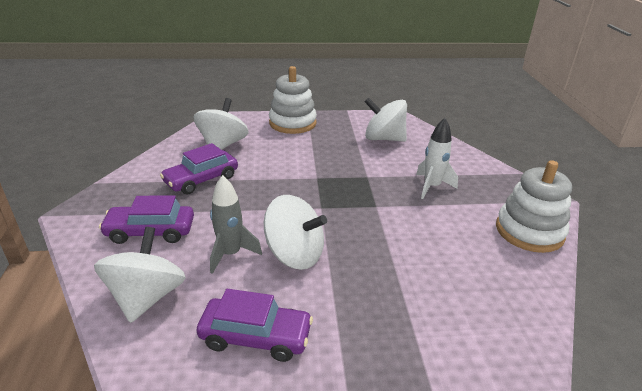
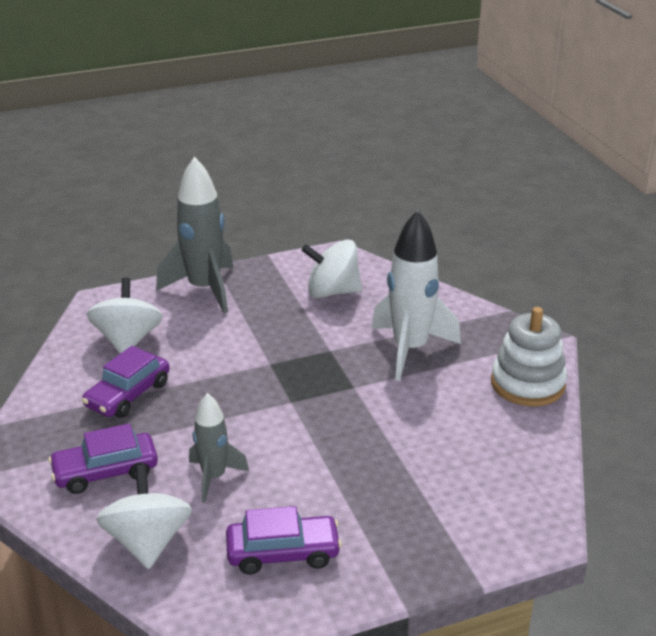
camera: 15 degrees left, 0 degrees up
(292, 123) = (204, 289): white stacking toy -> grey rocket
(295, 254) = (285, 463): white spinning top -> none
(431, 187) = (410, 349): white rocket -> white rocket, size x1.71

